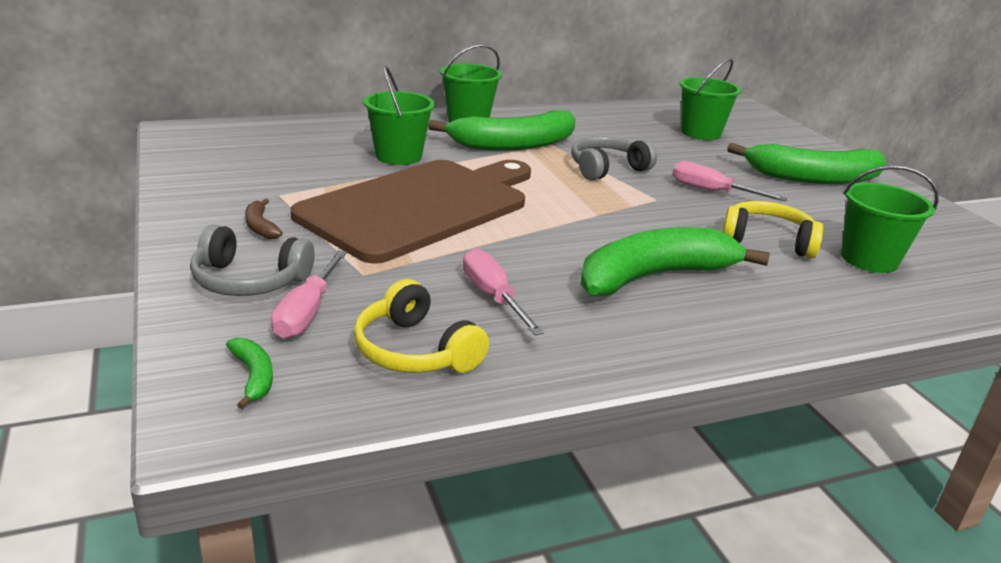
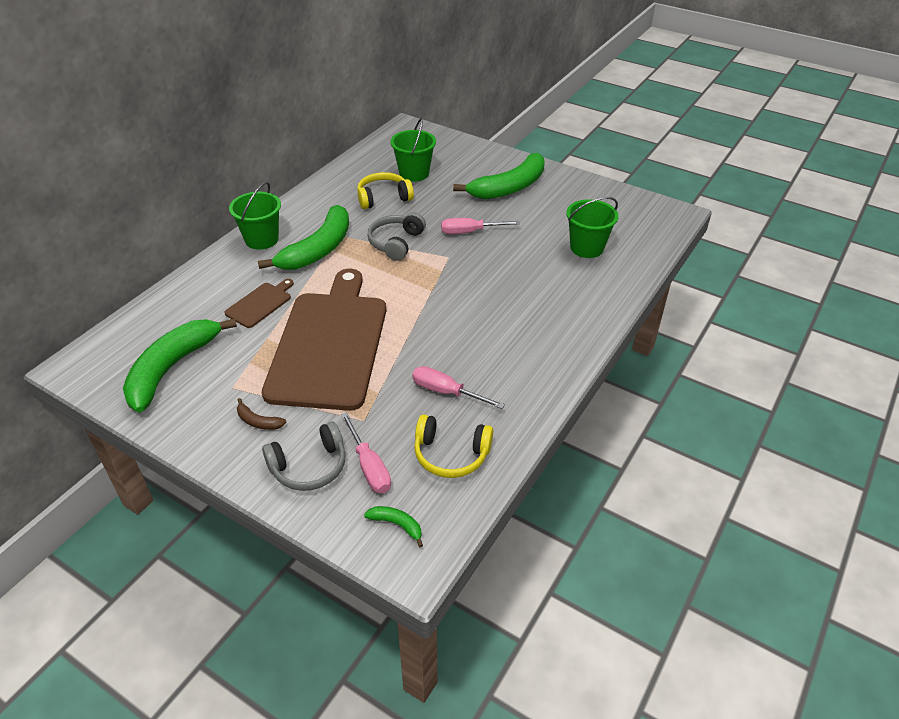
camera: 35 degrees left, 15 degrees up
(398, 156) = (260, 304): green bucket -> brown cutting board
(654, 276) = (505, 325): green banana -> green banana (171, 368)
(767, 241) = (532, 261): yellow headphones -> yellow headphones (383, 198)

